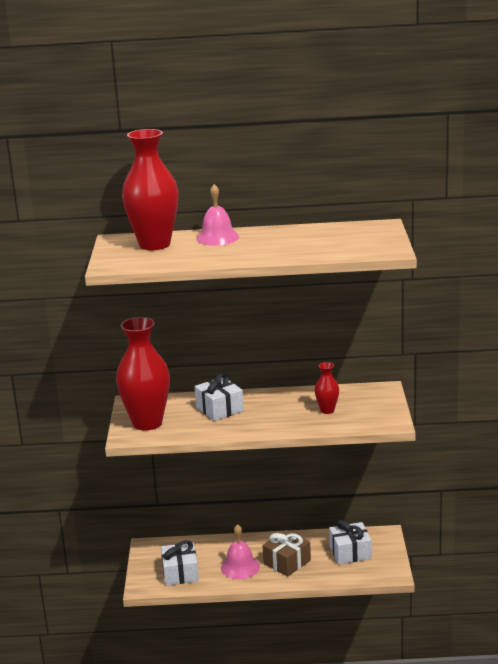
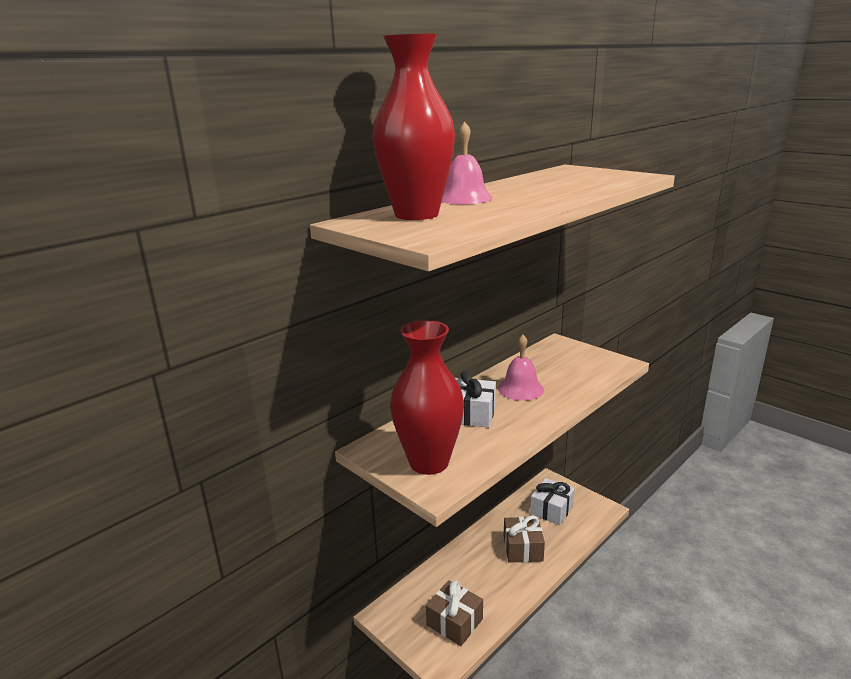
camera: 45 degrees left, 0 degrees up
(180, 573) = (454, 622): white gift -> brown gift
(240, 567) = (495, 578): pink bell -> pink bell (520, 389)
(327, 410) = (558, 375): red vase -> none

